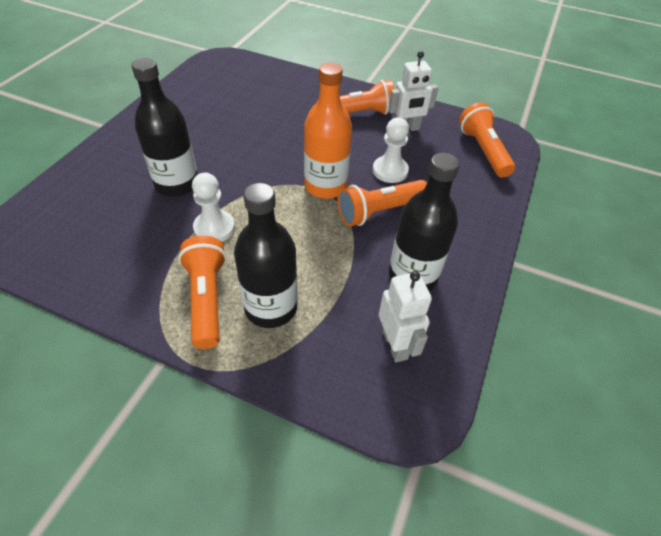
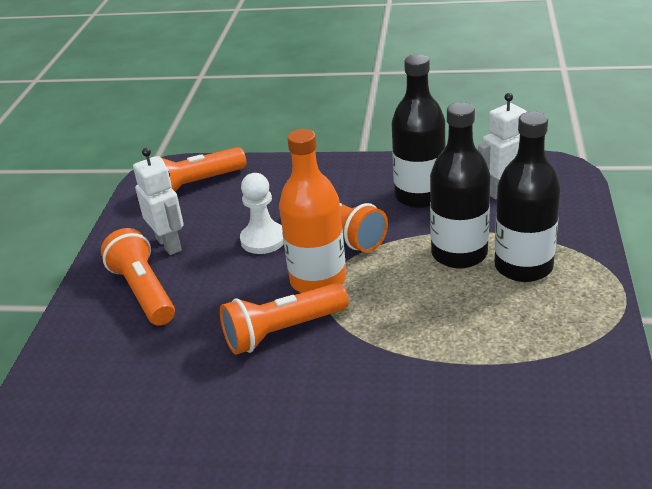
camera: 100 degrees left, 15 degrees down
(177, 184) = (388, 418): black bottle -> black bottle (459, 254)
(207, 298) = (548, 313): orange flashlight -> orange flashlight (282, 331)
(214, 228) = (446, 347): white pawn -> none

